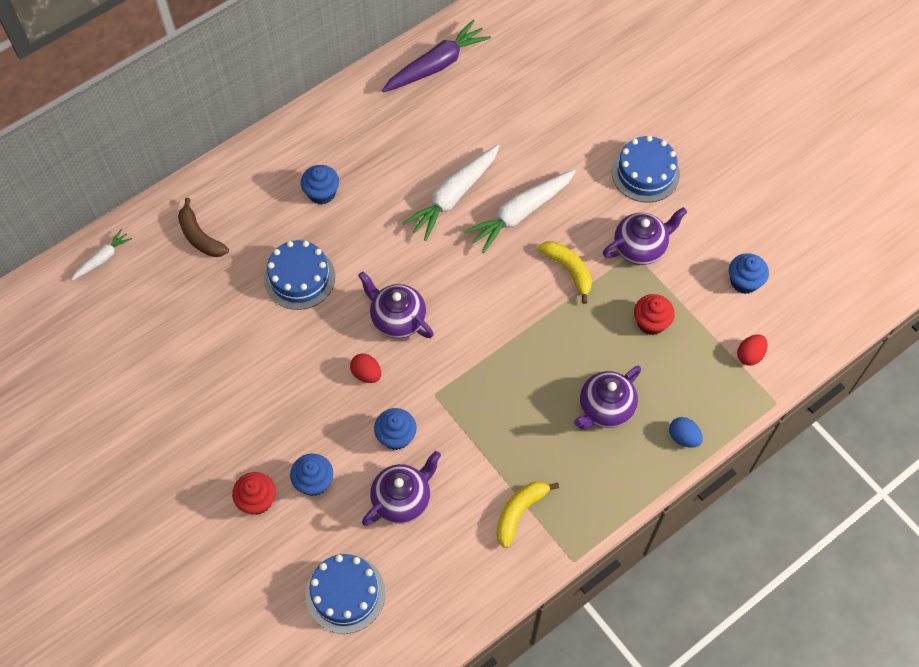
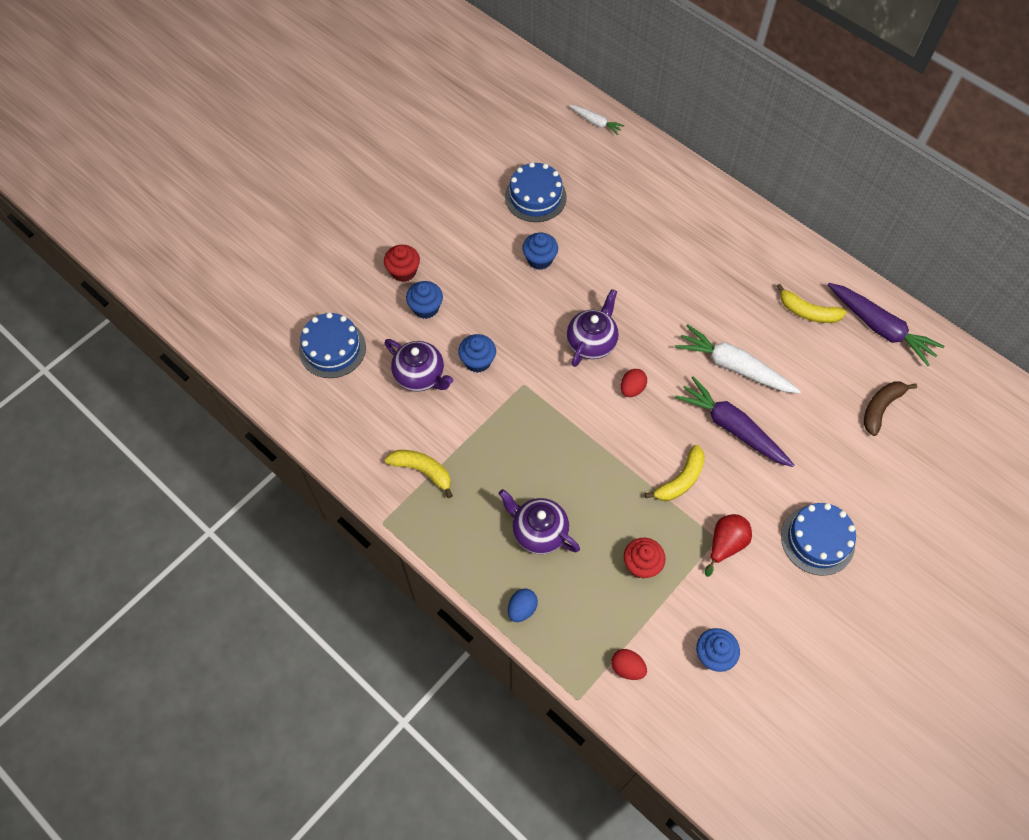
camera: 80 degrees right, 0 degrees up
(200, 237) = (634, 182): brown banana -> brown banana (881, 408)
(299, 278) = (614, 260): blue cake -> blue cake (535, 197)
(321, 193) = (704, 260): blue cupcake -> blue cupcake (539, 259)
(366, 374) = (532, 328): red egg -> red egg (632, 388)
(405, 118) = (808, 312): none -> yellow banana
(520, 213) = (732, 427): white carrot -> purple carrot
(640, 248) = (725, 544): purple teapot -> red pear

